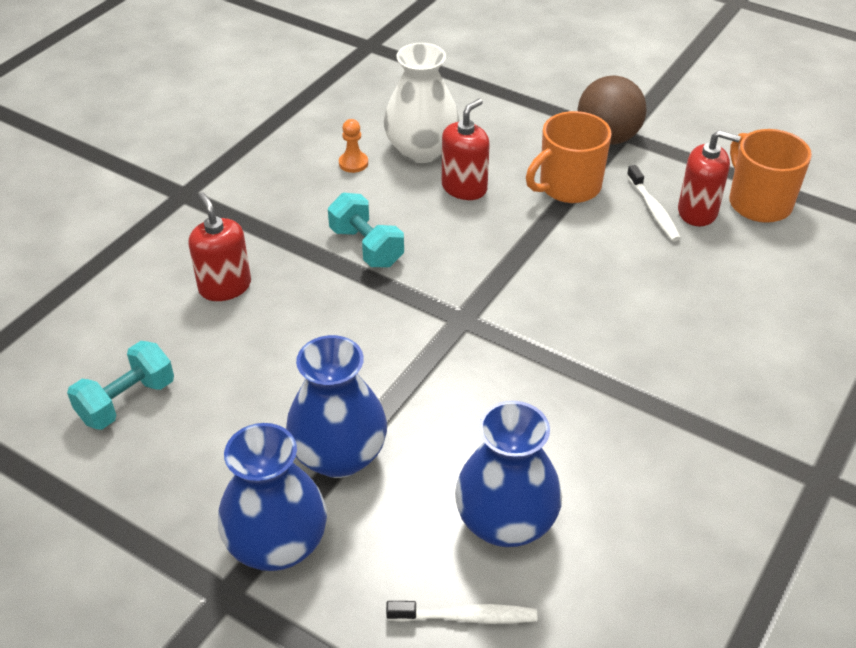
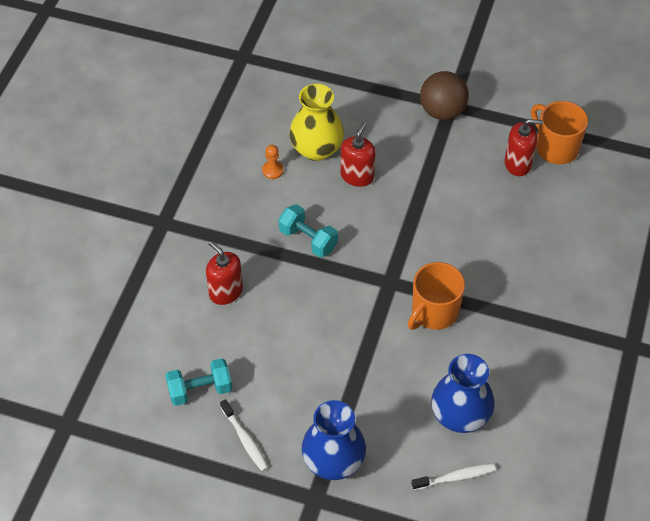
camera: 15 degrees left, 10 degrees up
(127, 401) = (200, 390): turquoise dumbbell -> turquoise dumbbell turned 45 degrees clockwise
(339, 456) = (348, 396): blue vase -> none
(421, 150) = (316, 149): white vase -> yellow vase
(568, 187) = (427, 160): orange mug -> orange mug (434, 312)
(653, 210) = (489, 168): white toothbrush -> white toothbrush (245, 439)

